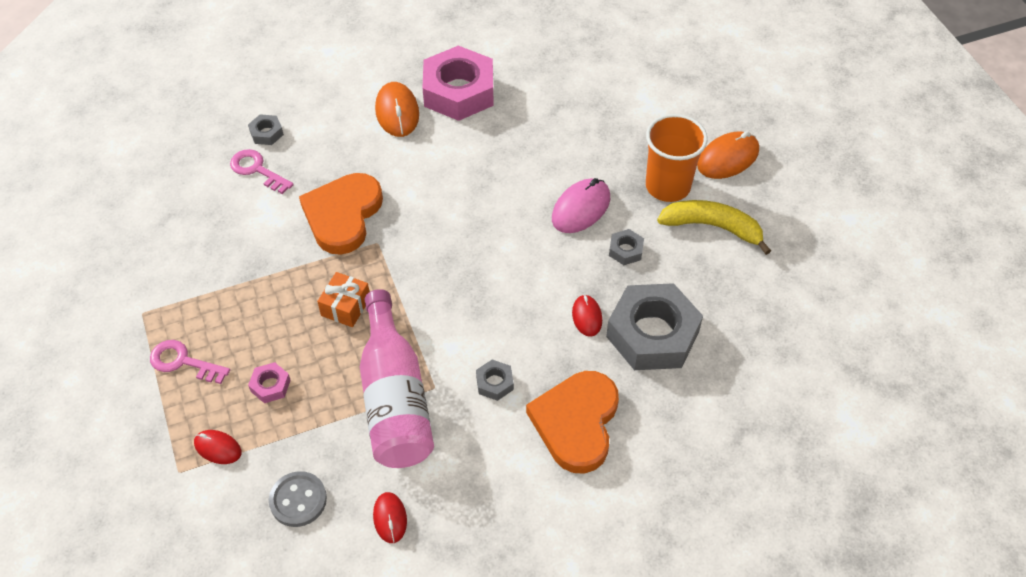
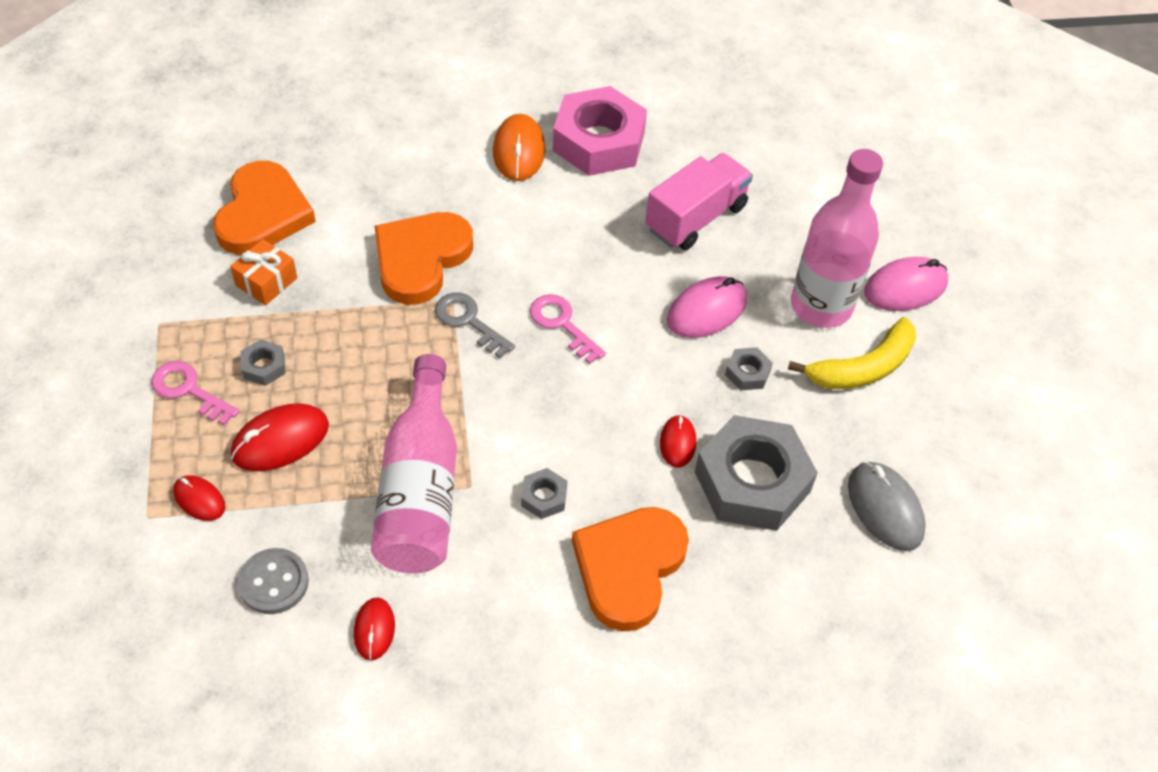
camera: 10 degrees right, 0 degrees up
(202, 205) = (263, 213): none -> orange heart
(257, 170) = (337, 185): pink key -> pink key (562, 324)
(266, 133) = (360, 145): grey nut -> grey nut (264, 366)
(270, 385) = (280, 440): pink nut -> red mouse
(346, 307) = (394, 367): orange gift -> orange gift (266, 282)
(395, 257) = (469, 321): none -> grey key
(552, 137) = (696, 218): none -> pink truck
(667, 186) = (821, 306): orange cup -> pink bottle
(712, 227) = (862, 367): yellow banana -> yellow banana turned 120 degrees clockwise
(728, 158) = (905, 288): orange mouse -> pink mouse
(758, 332) = (885, 508): none -> grey mouse

